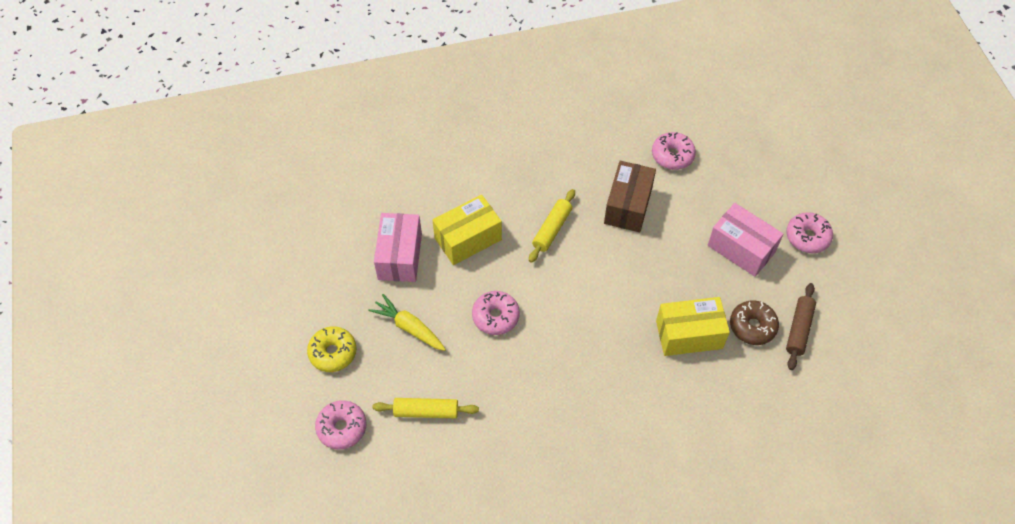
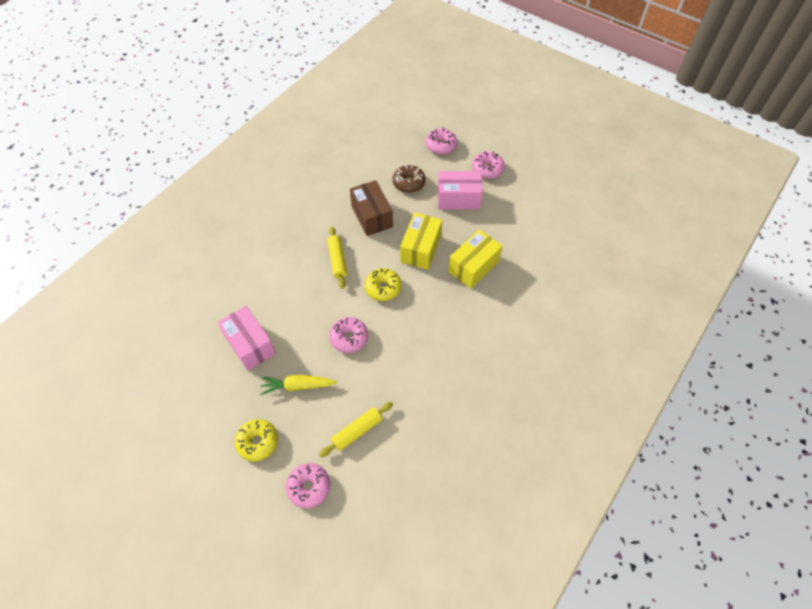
camera: 40 degrees left, 0 degrees up
(468, 239) = (287, 302): yellow box -> yellow box (420, 249)
(573, 290) = (383, 288): none -> yellow donut
(672, 155) = (372, 171): pink donut -> pink donut (441, 145)
(752, 326) = (503, 238): brown donut -> brown donut (409, 183)
(799, 329) = (528, 222): brown rolling pin -> none

